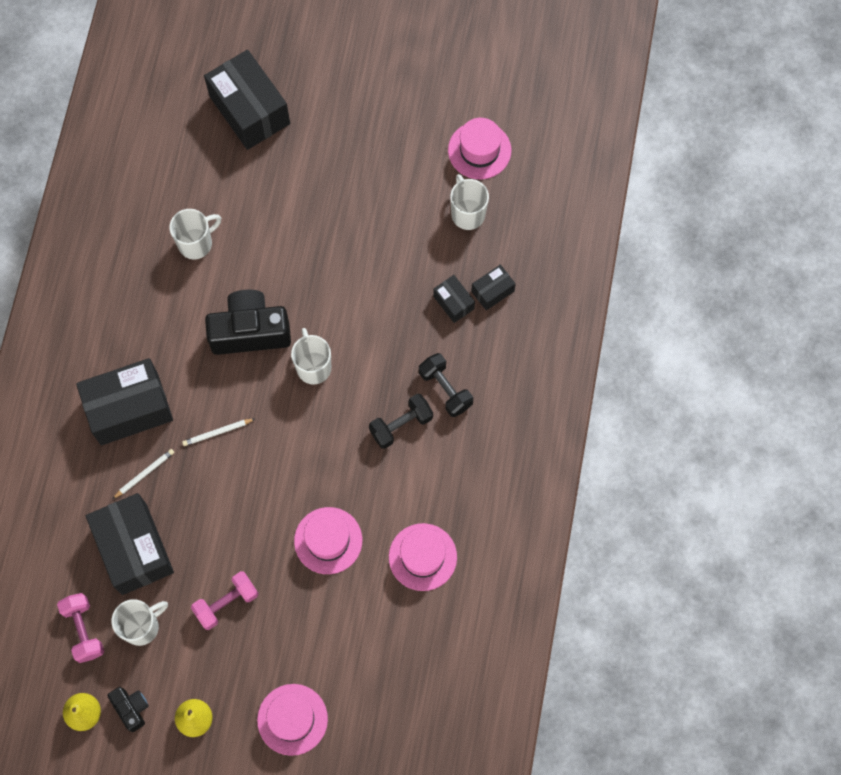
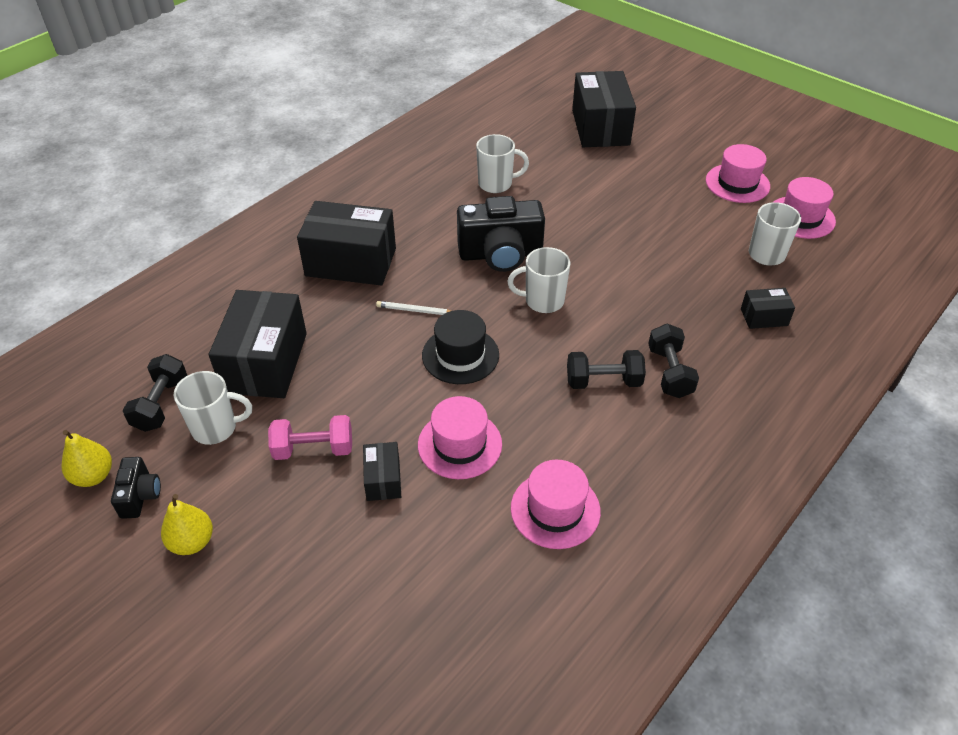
camera: 30 degrees right, 25 degrees down
(83, 630) = (161, 404): pink dumbbell -> black dumbbell
(144, 474) = (324, 311): white pencil -> none
(250, 331) = (500, 254): black camera -> black camera turned 150 degrees clockwise
(280, 458) = (460, 355): none -> black hat
(292, 719) = (293, 600): pink hat -> pink hat (737, 183)
(313, 366) = (543, 301): white mug -> white mug turned 105 degrees counterclockwise
(453, 302) = (716, 310): black box -> black box (383, 479)

